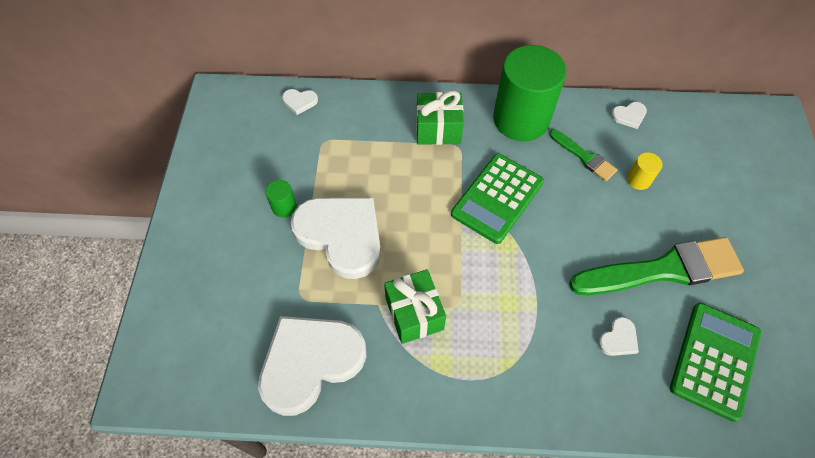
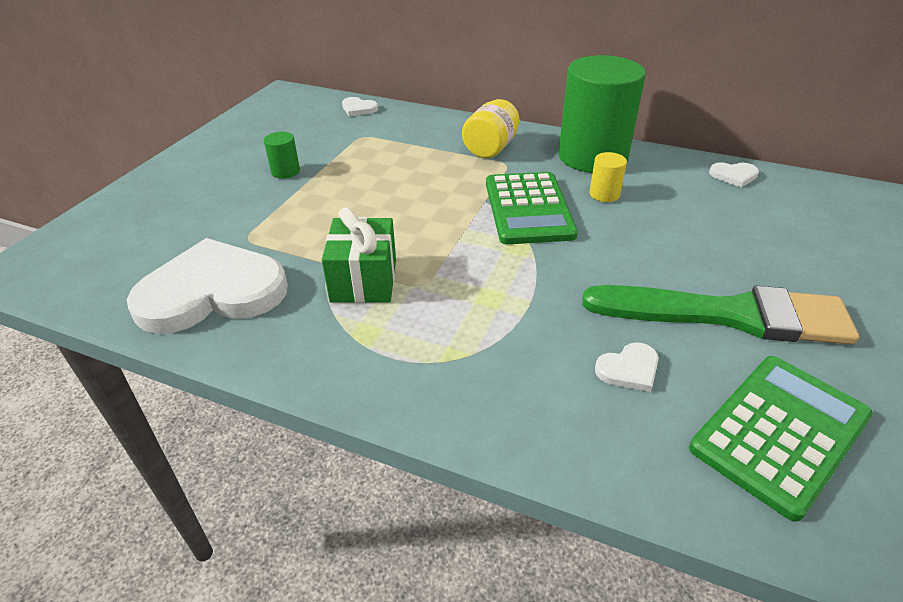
camera: 20 degrees right, 20 degrees down
(341, 235) = (328, 202): white heart -> none
(438, 129) = (491, 148): green gift -> yellow jar
(497, 198) = (528, 209): green calculator -> green calculator turned 60 degrees counterclockwise
(584, 157) = (658, 197): green brush -> none
(638, 180) = (725, 228): yellow cylinder -> yellow cylinder (604, 194)

